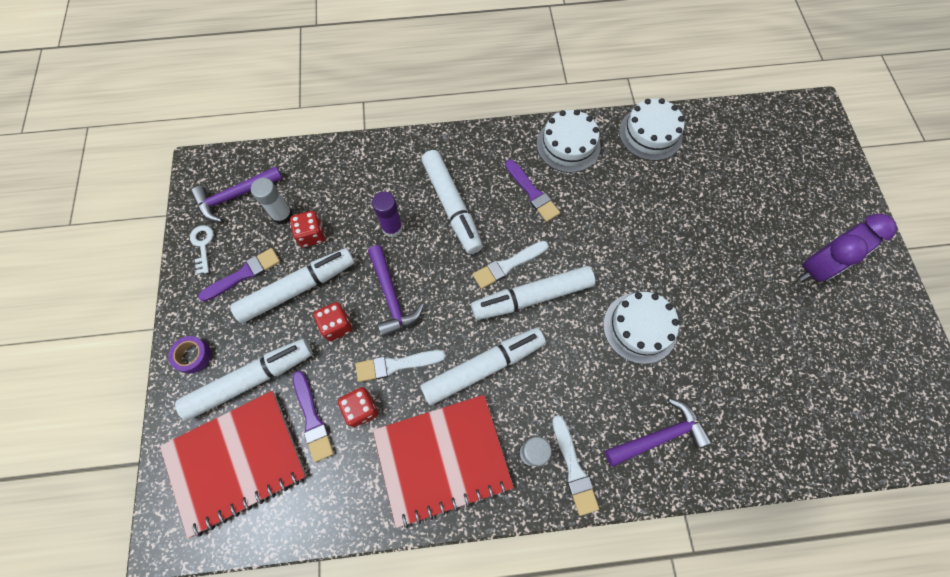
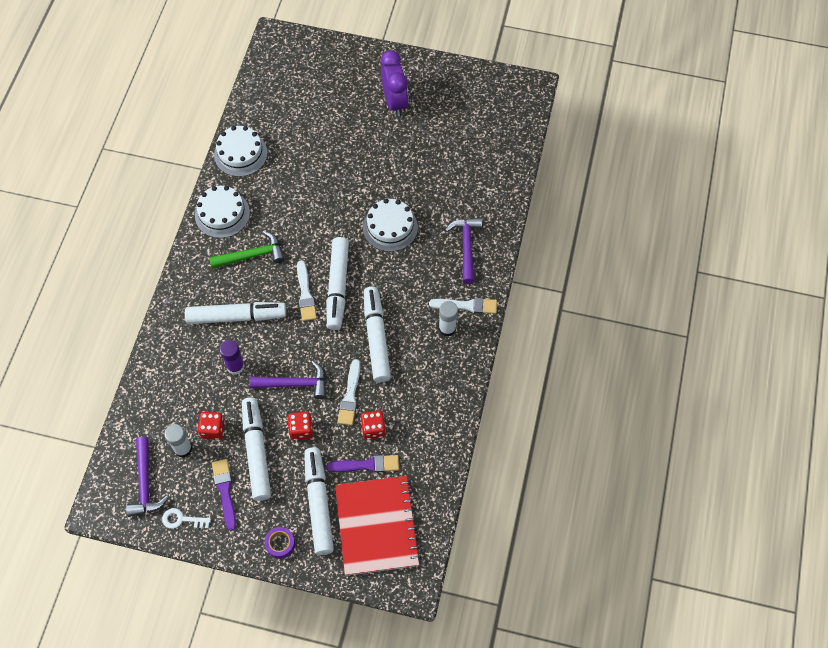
camera: 70 degrees left, 5 degrees down
(442, 458) = (429, 385): red notebook -> none
(532, 193) = (252, 255): purple brush -> green hammer

